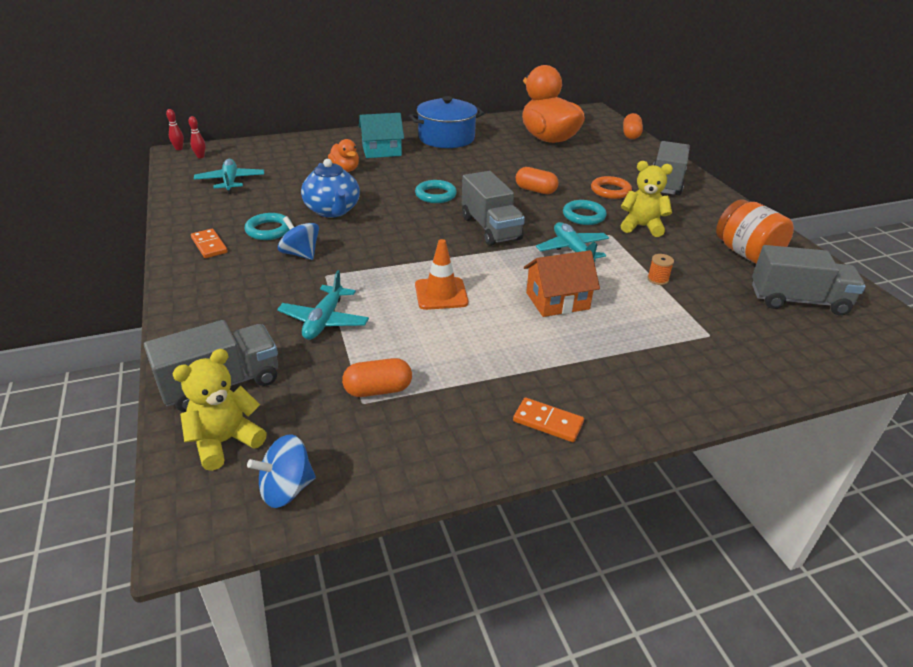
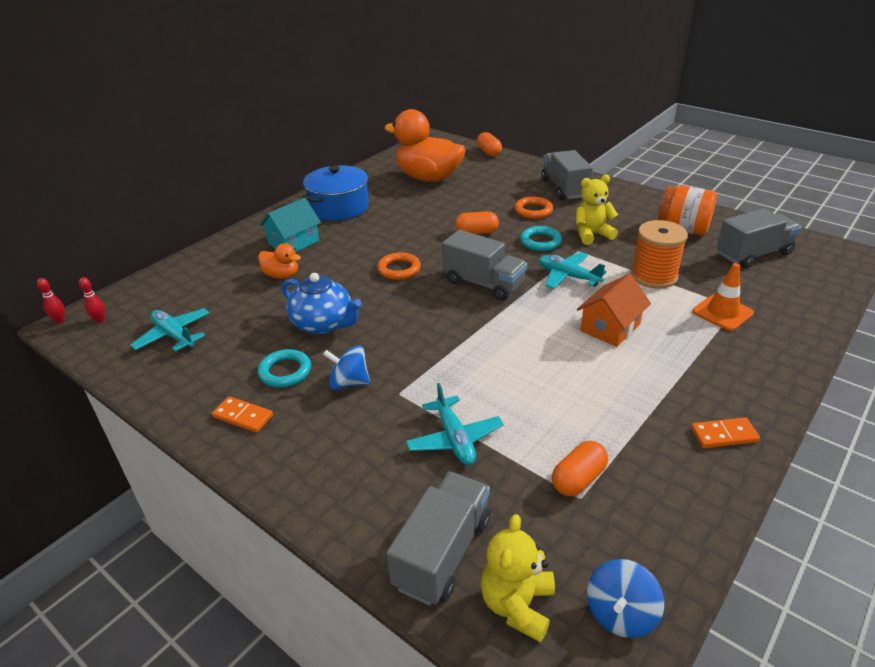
camera: 30 degrees left, 0 degrees up
(435, 195) = (399, 269): turquoise ring -> orange ring
(441, 294) = (519, 364): orange traffic cone -> orange traffic cone (722, 312)
(657, 279) = (653, 276): orange spool -> orange spool, size x2.40

